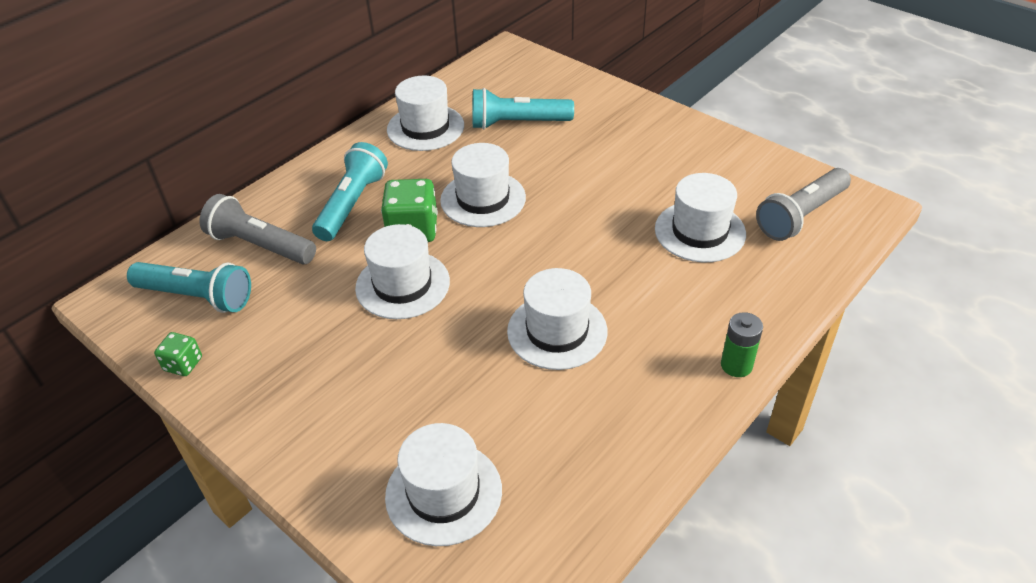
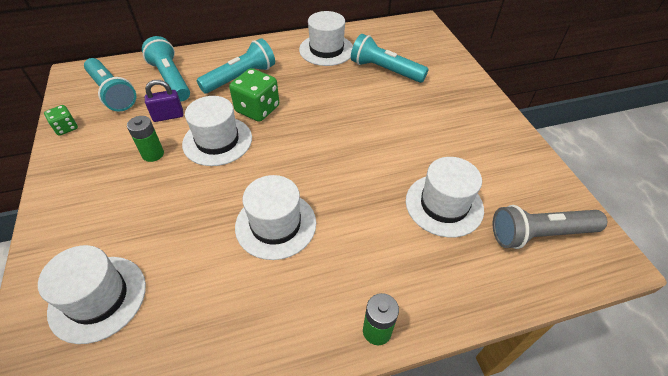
camera: 30 degrees right, 5 degrees up
(260, 245) = (171, 79): grey flashlight -> turquoise flashlight
(309, 288) = (168, 116): none -> purple padlock
(339, 335) = (153, 154): none -> green battery
(483, 199) = (317, 109): white hat -> none

